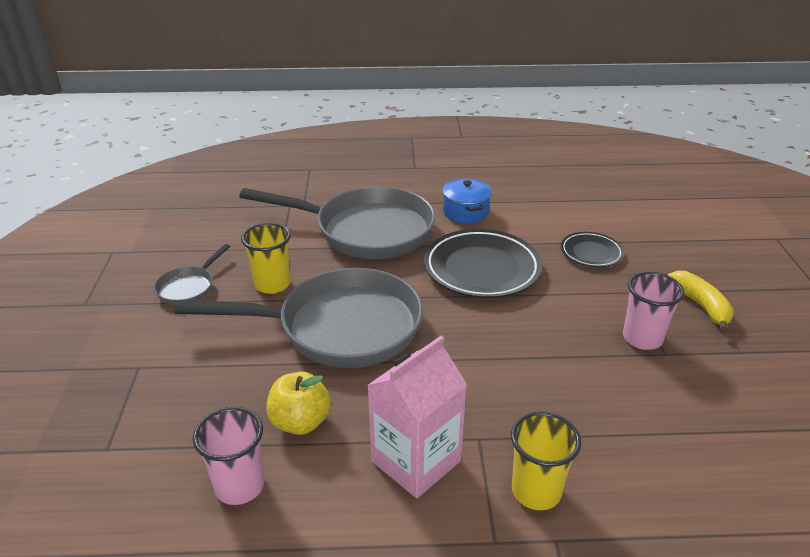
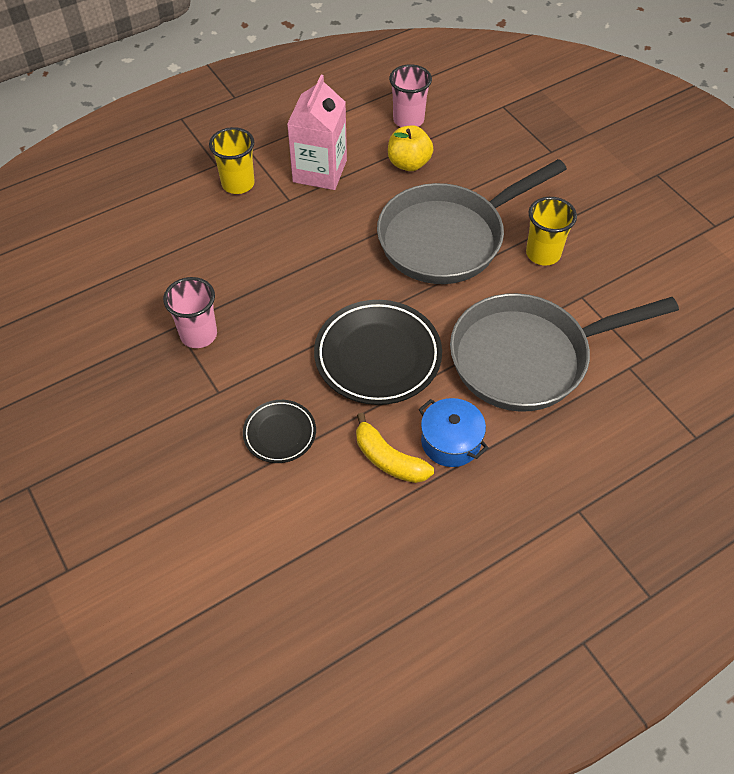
camera: 150 degrees right, 20 degrees up
(188, 287) = (603, 221): grey pan -> none
(701, 306) = (150, 400): yellow banana -> yellow banana (388, 459)

